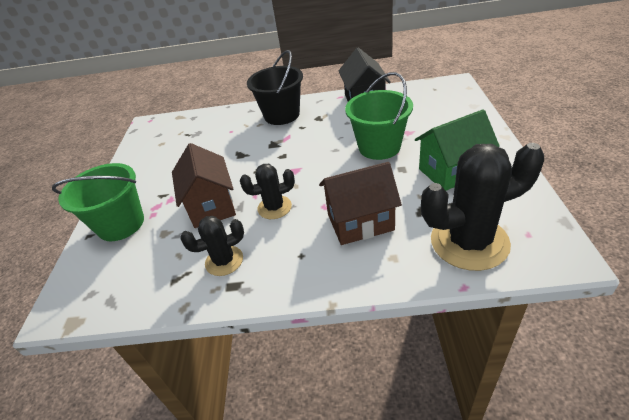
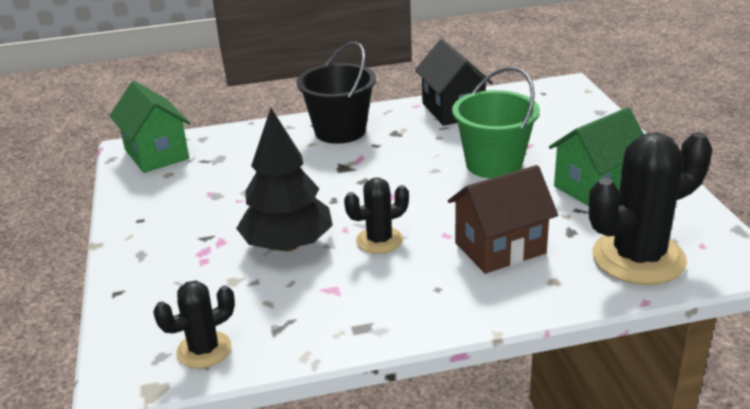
camera: 15 degrees left, 10 degrees down
(121, 224) = (161, 275): green bucket -> none
(161, 128) = (156, 154): none -> green house
(211, 206) = (288, 245): brown house -> black tree
(224, 261) = (337, 303): black cactus -> black cactus (204, 350)

